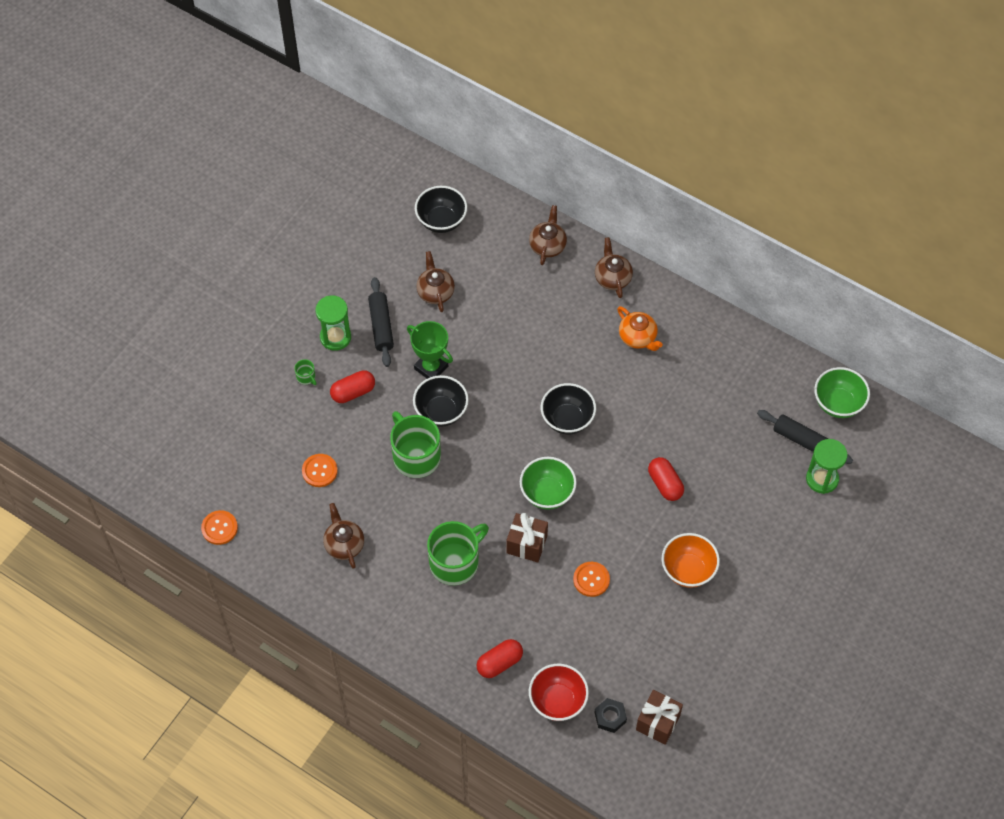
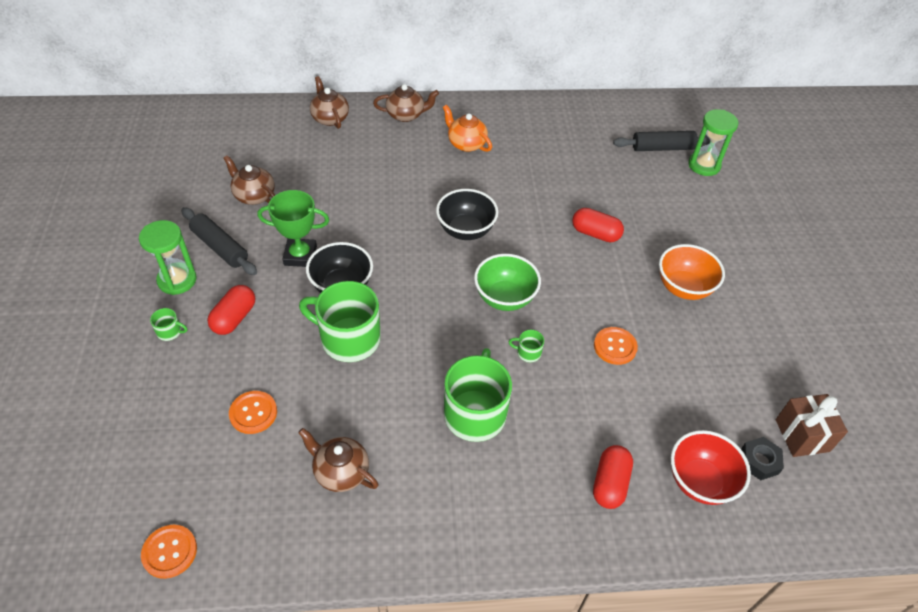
camera: 40 degrees left, 10 degrees down
(441, 221) = (216, 142): black bowl -> none
(526, 544) = (528, 352): brown gift -> green mug
(612, 278) = (406, 115): brown teapot -> brown teapot turned 135 degrees clockwise
(638, 337) = (466, 144): orange teapot -> orange teapot turned 150 degrees counterclockwise
(838, 403) = (658, 113): green bowl -> none

